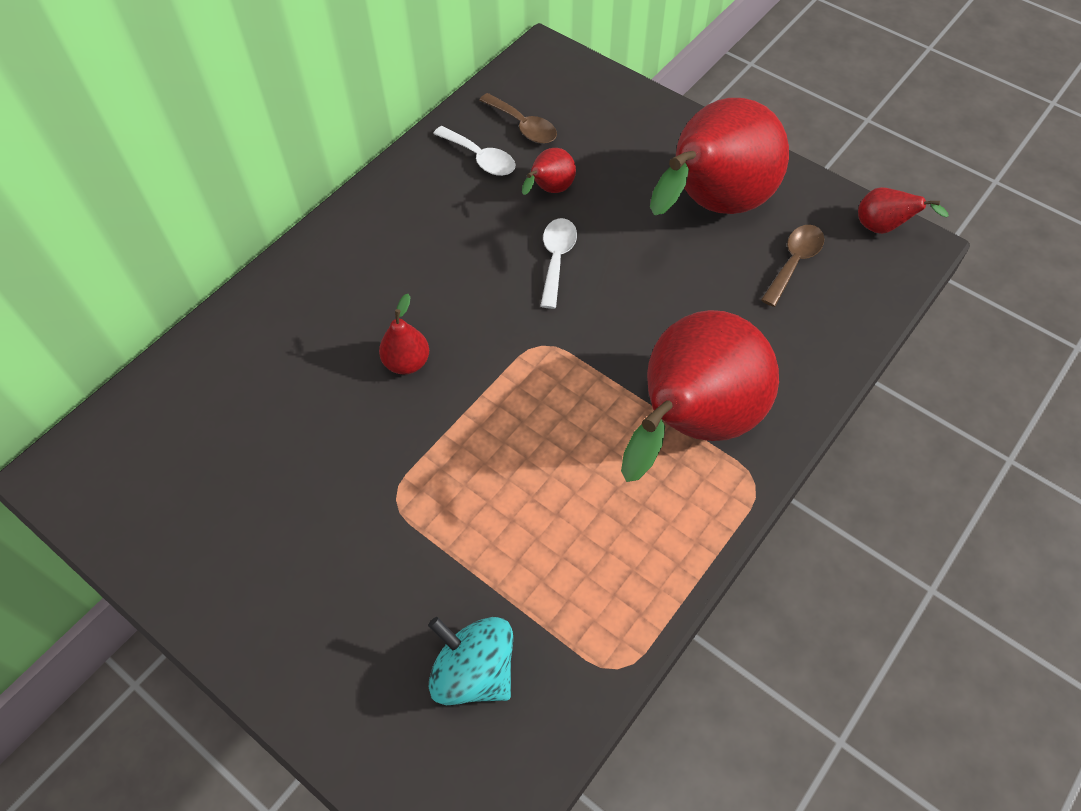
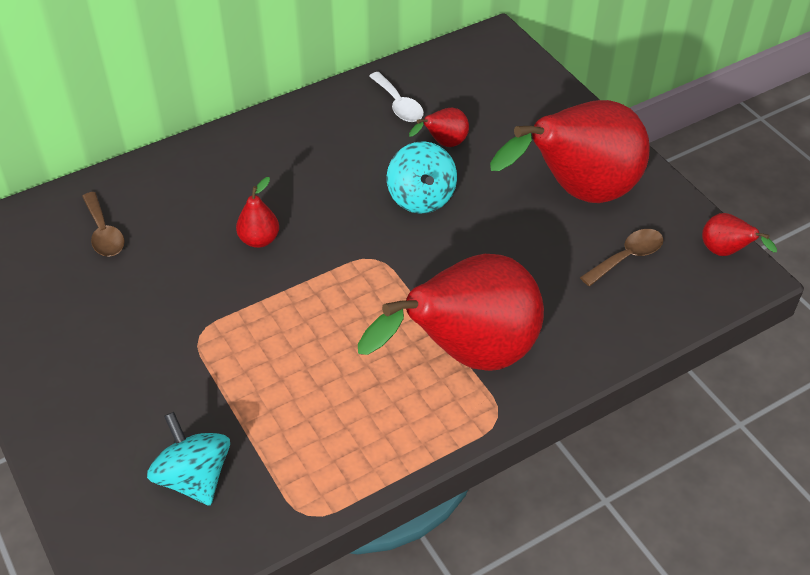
camera: 20 degrees right, 10 degrees down
(523, 126) = (447, 89): brown spoon -> brown spoon (104, 233)
(556, 259) = (421, 198): white spoon -> turquoise spinning top

